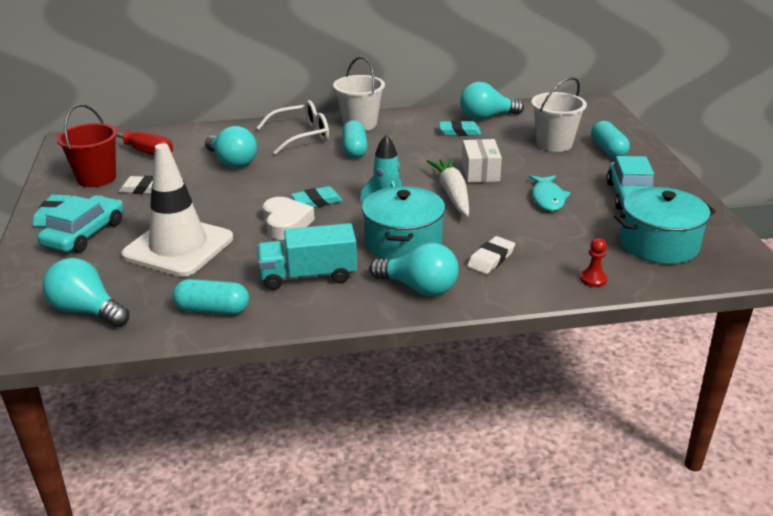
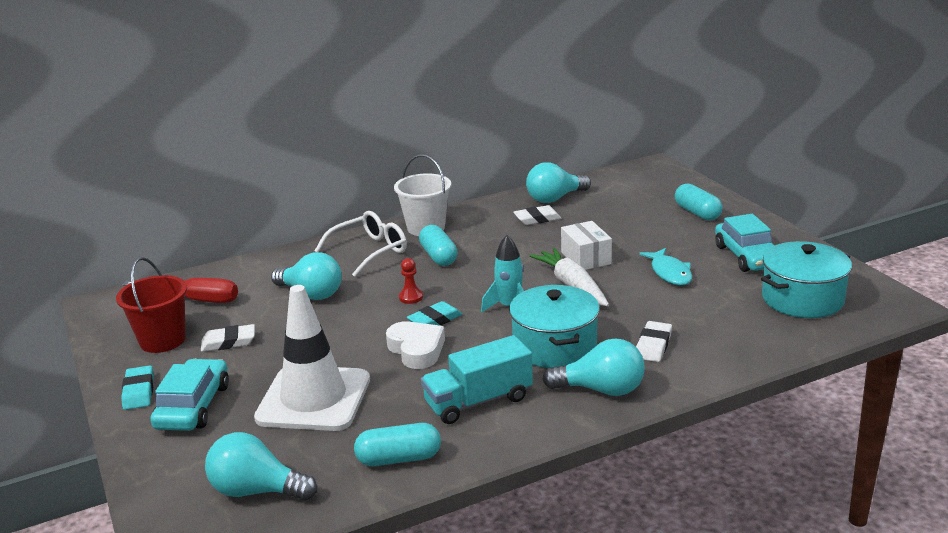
camera: 15 degrees left, 5 degrees down
(459, 132) = (537, 219): turquoise eraser -> white eraser
(554, 144) = (641, 215): white bucket -> none
(593, 279) = (763, 346): red pawn -> red pawn (411, 297)

